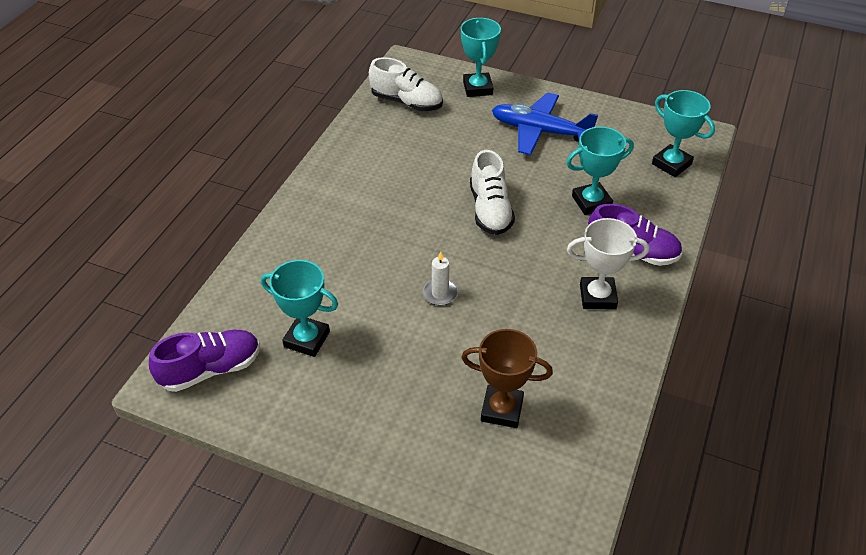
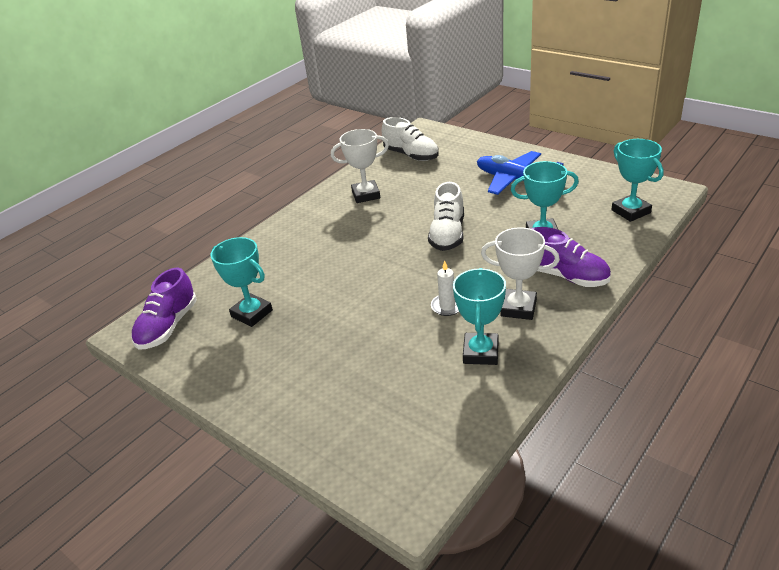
camera: 20 degrees right, 10 degrees down
(211, 369) = (168, 326): purple shoe -> purple shoe turned 120 degrees clockwise
(374, 163) = (366, 195): none -> white trophy
(440, 293) = (377, 291): white candle -> white candle (447, 306)
(477, 88) = (475, 148): turquoise trophy -> turquoise trophy (481, 352)
(502, 409) = (391, 387): brown trophy -> none

